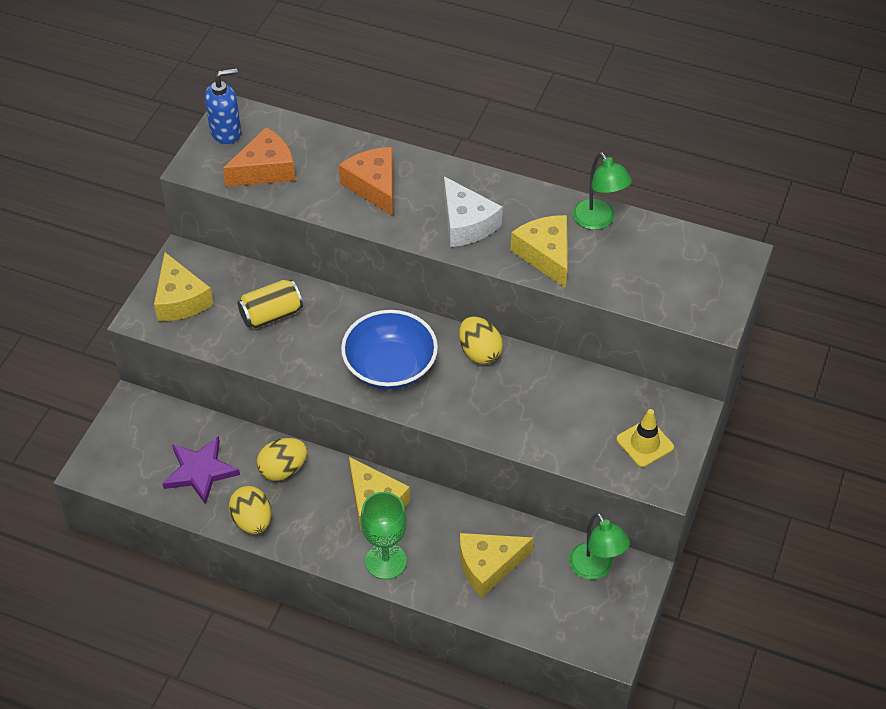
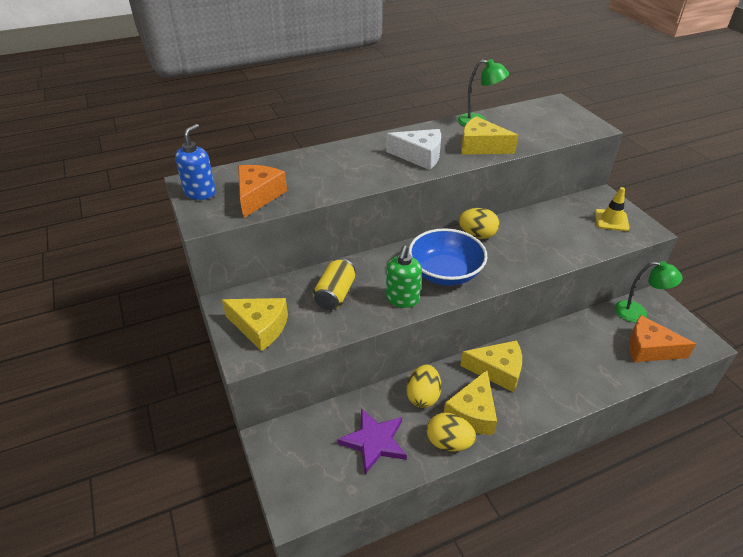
camera: 45 degrees left, 10 degrees down
(318, 363) = (402, 299): none -> green soap dispenser
(374, 186) = (340, 168): orange cheese -> orange cheese (649, 349)
(386, 561) = (550, 396): green goblet -> none
(488, 566) = (597, 353): yellow cheese -> yellow cheese (473, 412)

